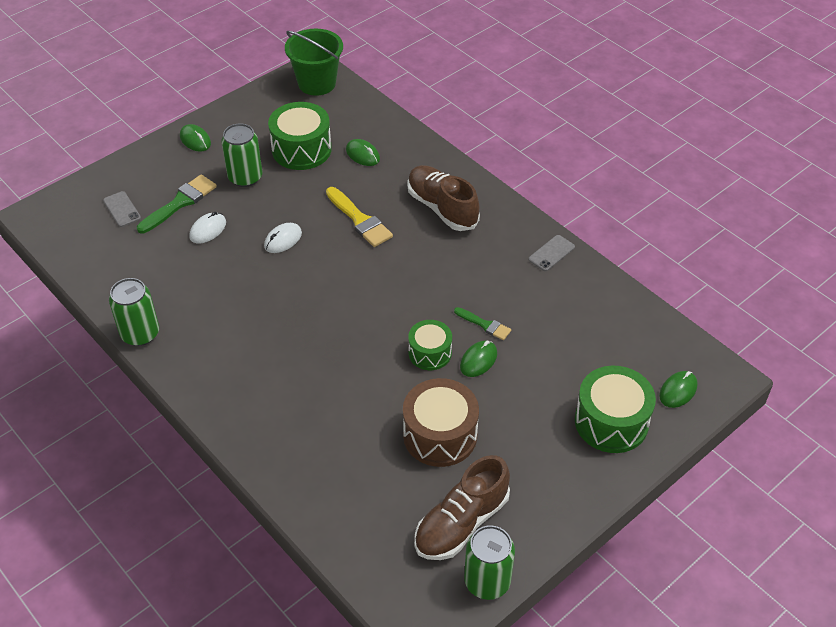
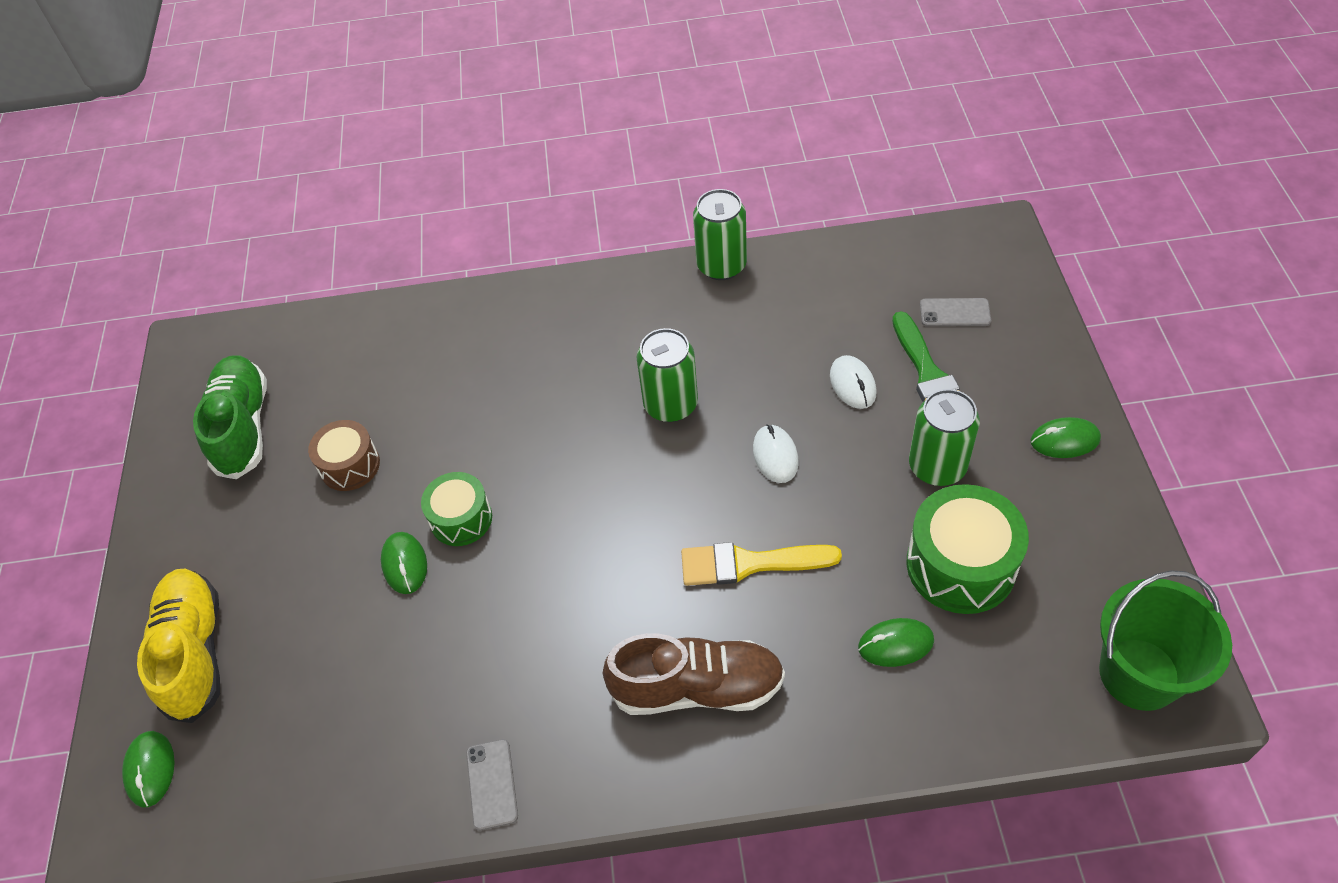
camera: 130 degrees right, 5 degrees up
(440, 435) = (350, 465): brown drum -> brown drum, size x0.62
(461, 523) = (243, 427): brown shoe -> green shoe
(485, 325) = (448, 606): green brush -> none
(487, 581) = (171, 414): green can -> green can (670, 404)
(611, 422) = (194, 652): green drum -> yellow shoe

